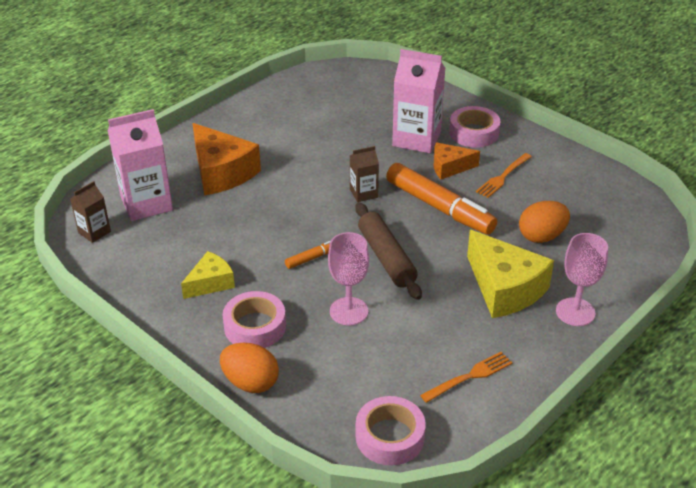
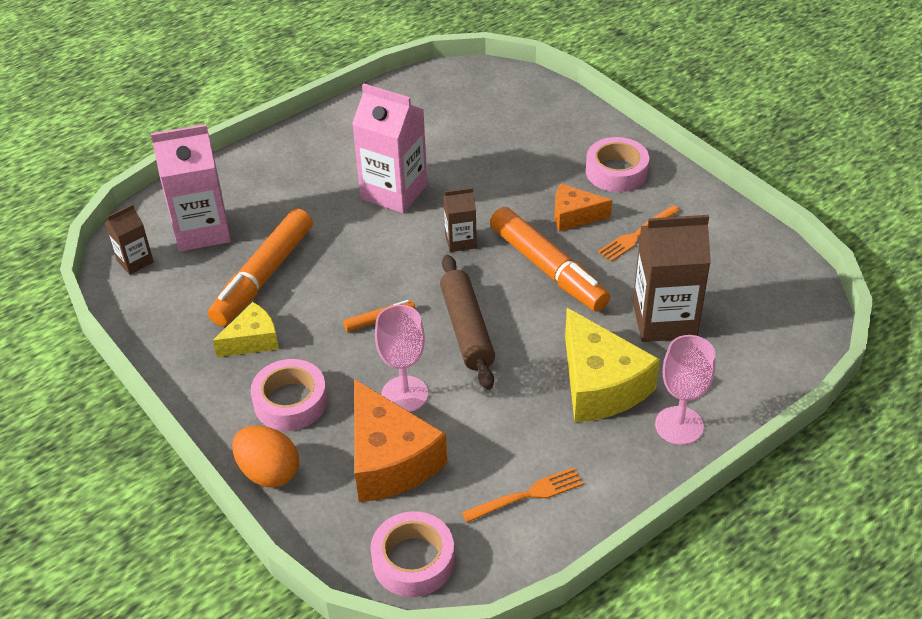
camera: 10 degrees right, 5 degrees up
(207, 234) = (263, 276): none -> orange marker
(221, 172) = (298, 197): orange cheese -> orange cheese (389, 460)
(416, 139) = (543, 174): pink carton -> pink carton (394, 191)
(541, 236) = (664, 320): orange egg -> brown carton

